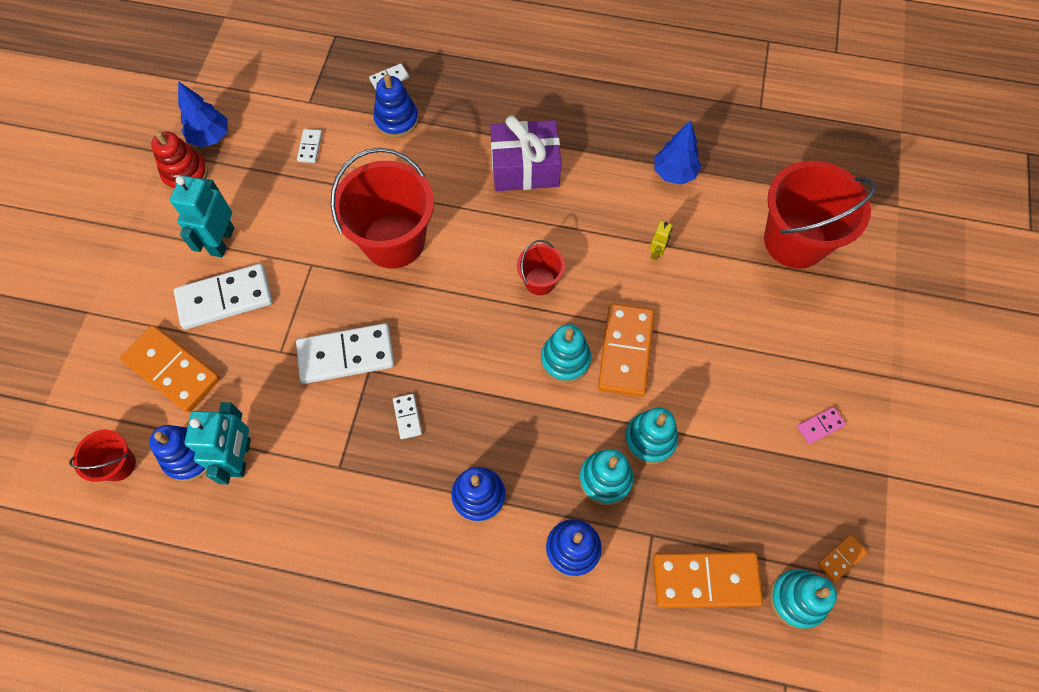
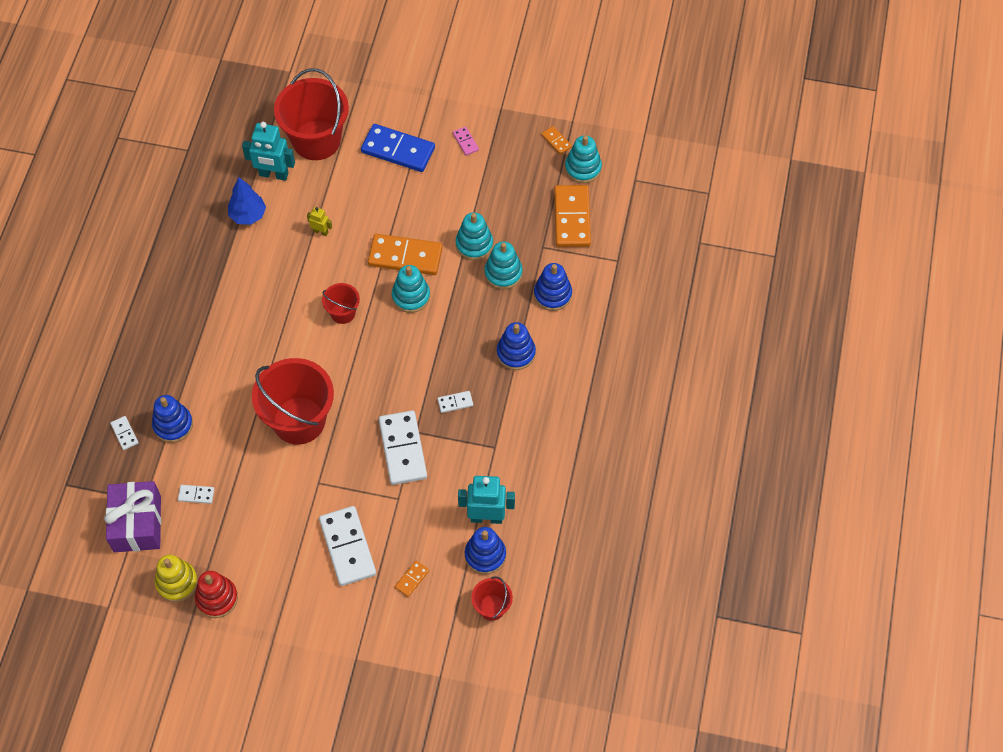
camera: 90 degrees left, 5 degrees down
(172, 370) = (412, 579): orange domino -> orange domino, size x0.46
(210, 137) = (177, 582): blue tree -> yellow stacking toy
(222, 241) = (291, 557): turquoise robot -> turquoise robot (273, 174)
(525, 168) = (233, 323): purple gift -> purple gift (137, 523)
(793, 338) = (398, 150): none -> blue domino

